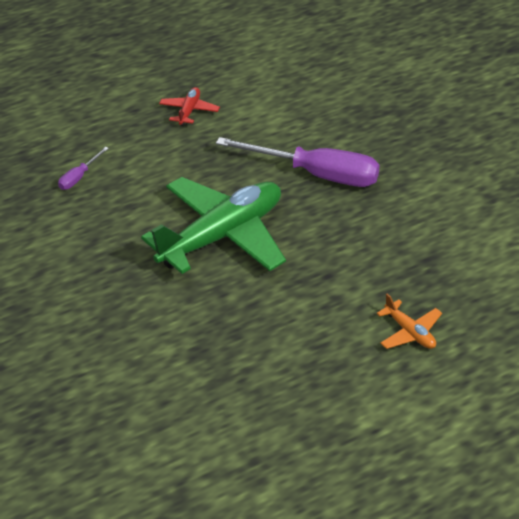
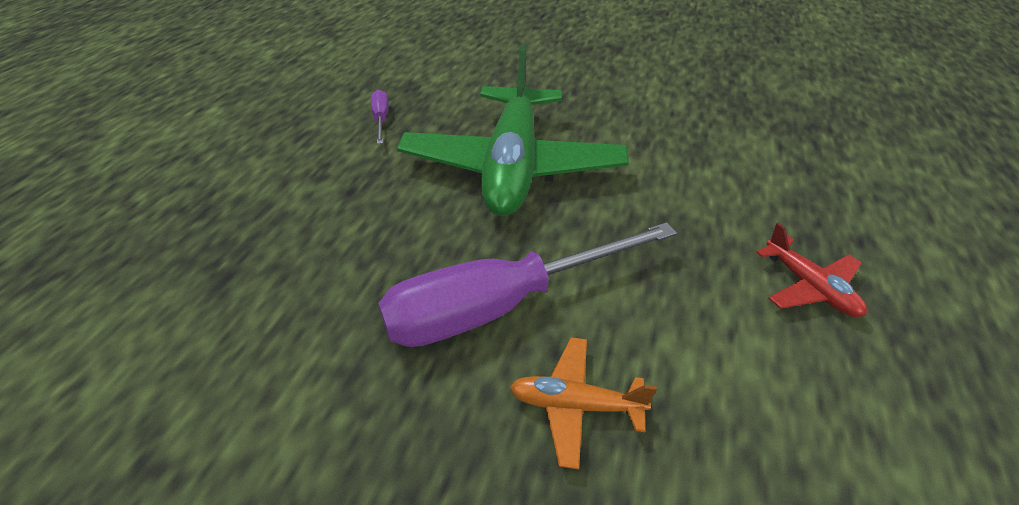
camera: 135 degrees right, 0 degrees up
(79, 177) = (736, 138): purple screwdriver -> purple screwdriver (381, 119)
(410, 332) = (204, 186): orange plane -> orange plane (575, 405)

